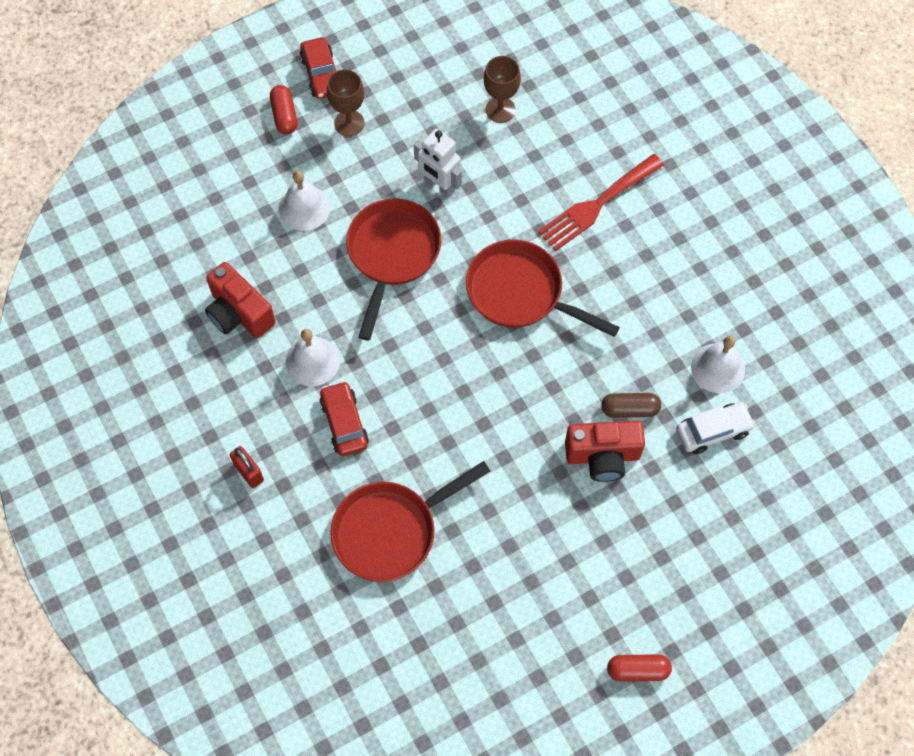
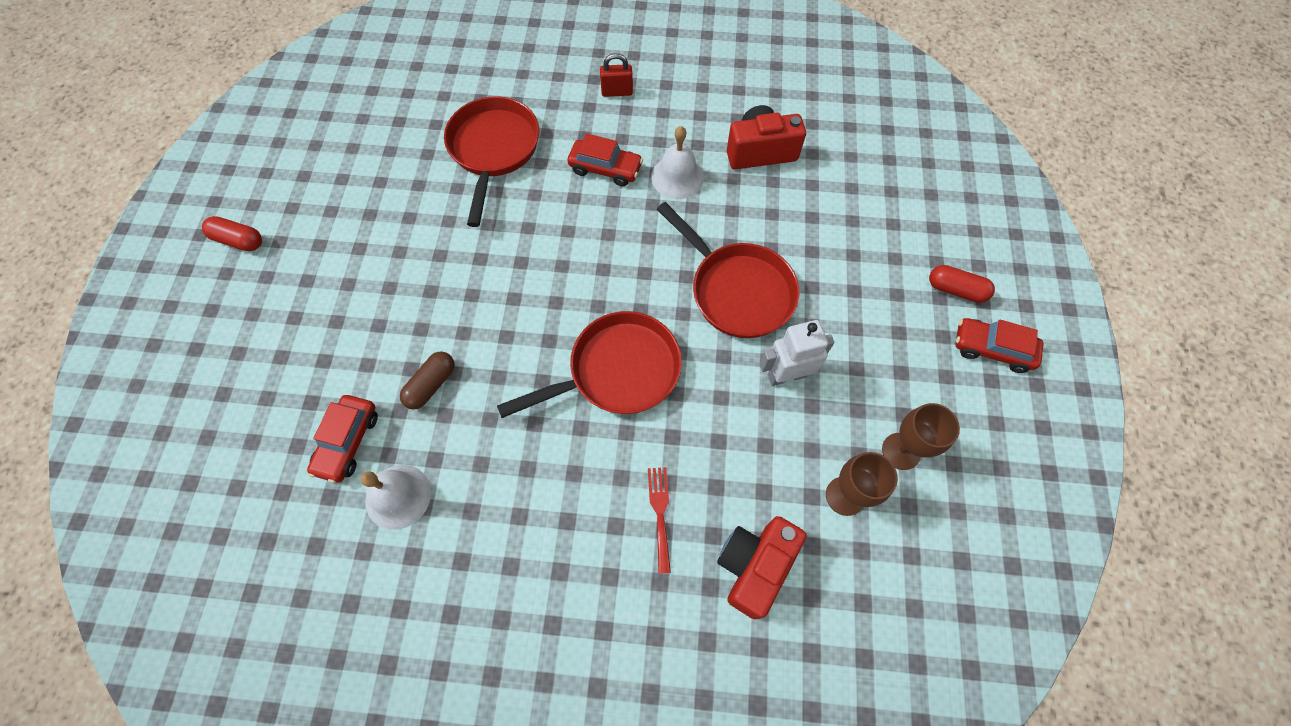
camera: 125 degrees right, 0 degrees up
(304, 208) = (836, 250): white bell -> none
(349, 123) = (914, 339): brown goblet -> brown goblet (901, 451)
(597, 205) = (660, 513): red fork -> red fork, size x0.55
(602, 456) = (412, 332): red camera -> red camera (754, 566)
(637, 670) = (239, 240): red capsule -> red capsule turned 75 degrees clockwise
(713, 431) = (348, 442): white car -> red car

